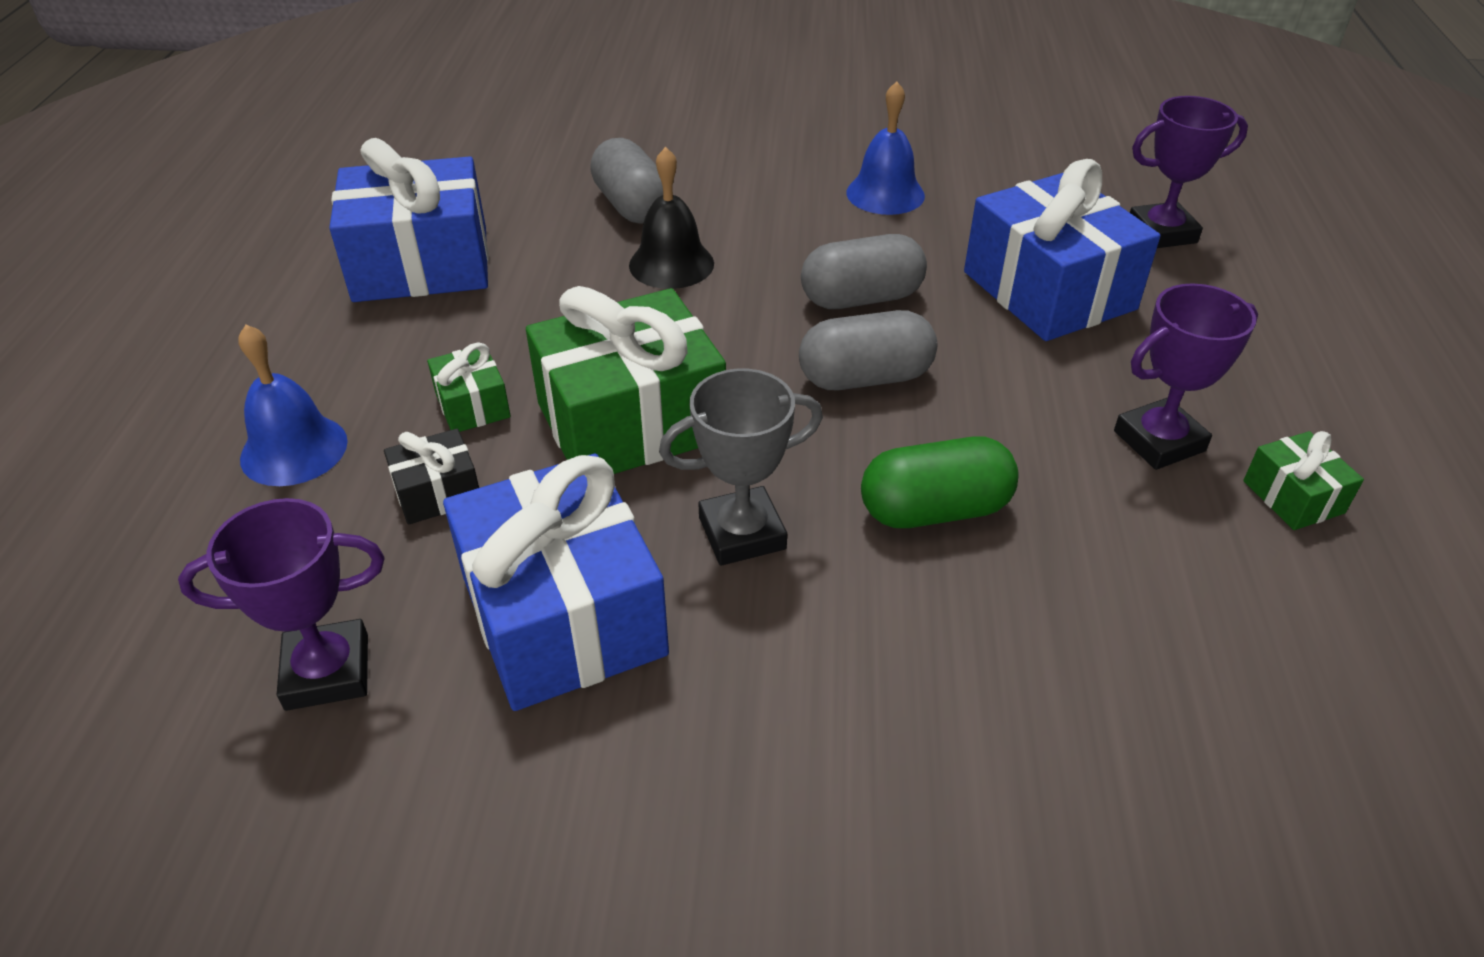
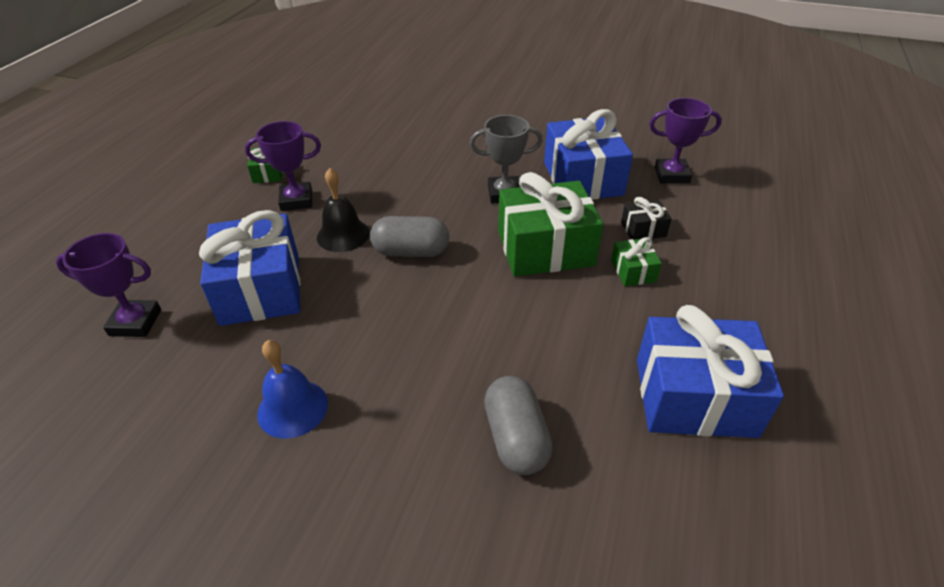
camera: 165 degrees left, 0 degrees up
(294, 450) = (727, 261): blue bell -> none
(671, 264) = (497, 359): black bell -> black bell (343, 235)
(861, 298) = (380, 304): grey capsule -> none
(934, 510) = (418, 190): green capsule -> none

